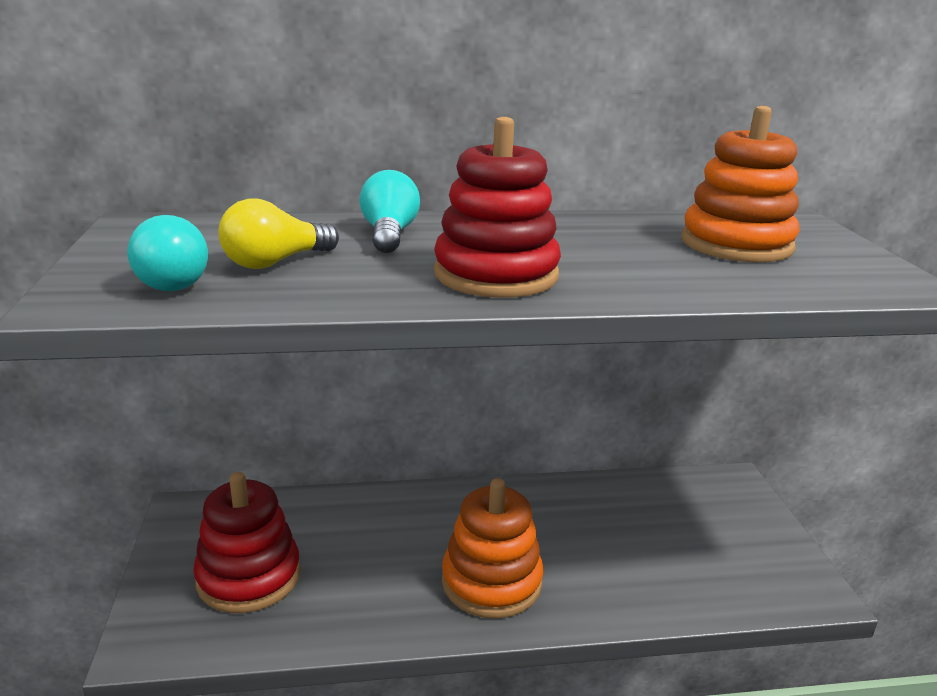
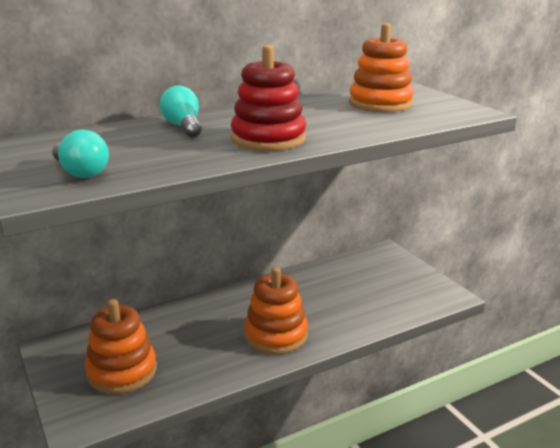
camera: 20 degrees left, 0 degrees up
(249, 577) = (122, 371): red stacking toy -> orange stacking toy
(275, 262) = (132, 152): yellow light bulb -> none

